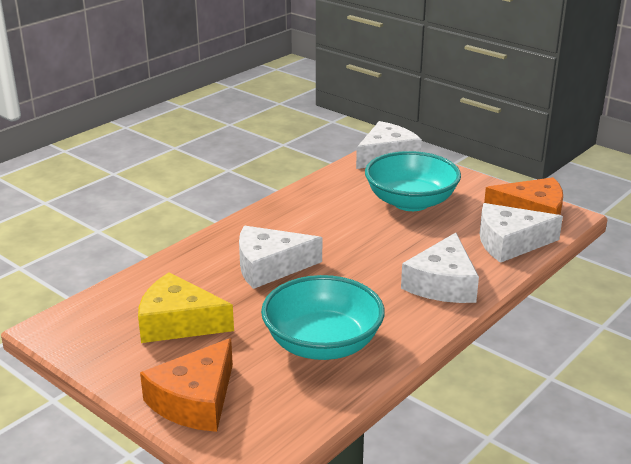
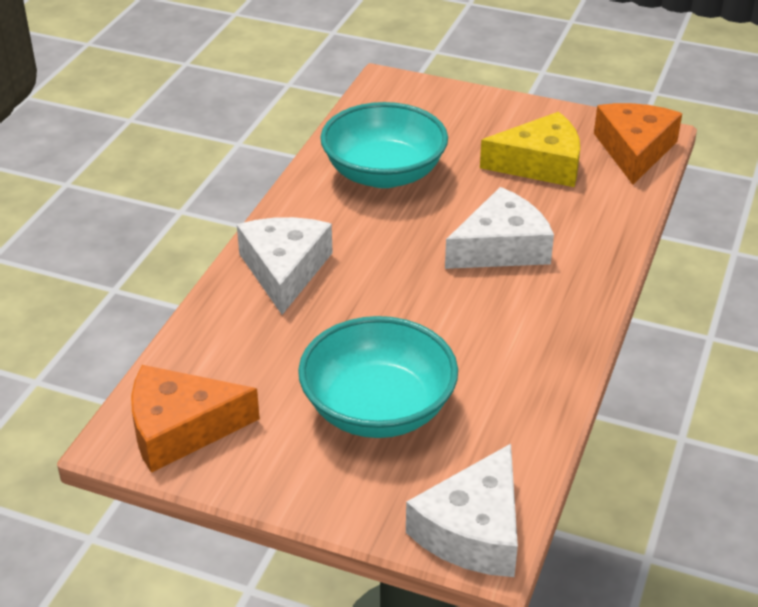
camera: 160 degrees right, 10 degrees up
(195, 400) = (462, 107): orange cheese -> orange cheese (634, 150)
(509, 242) = (209, 358): white cheese -> none

